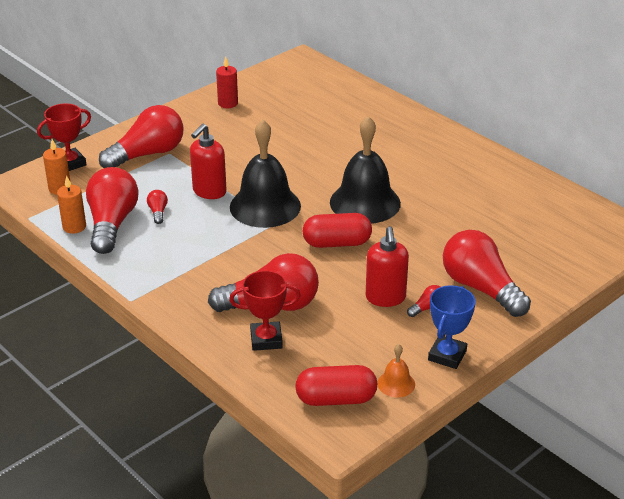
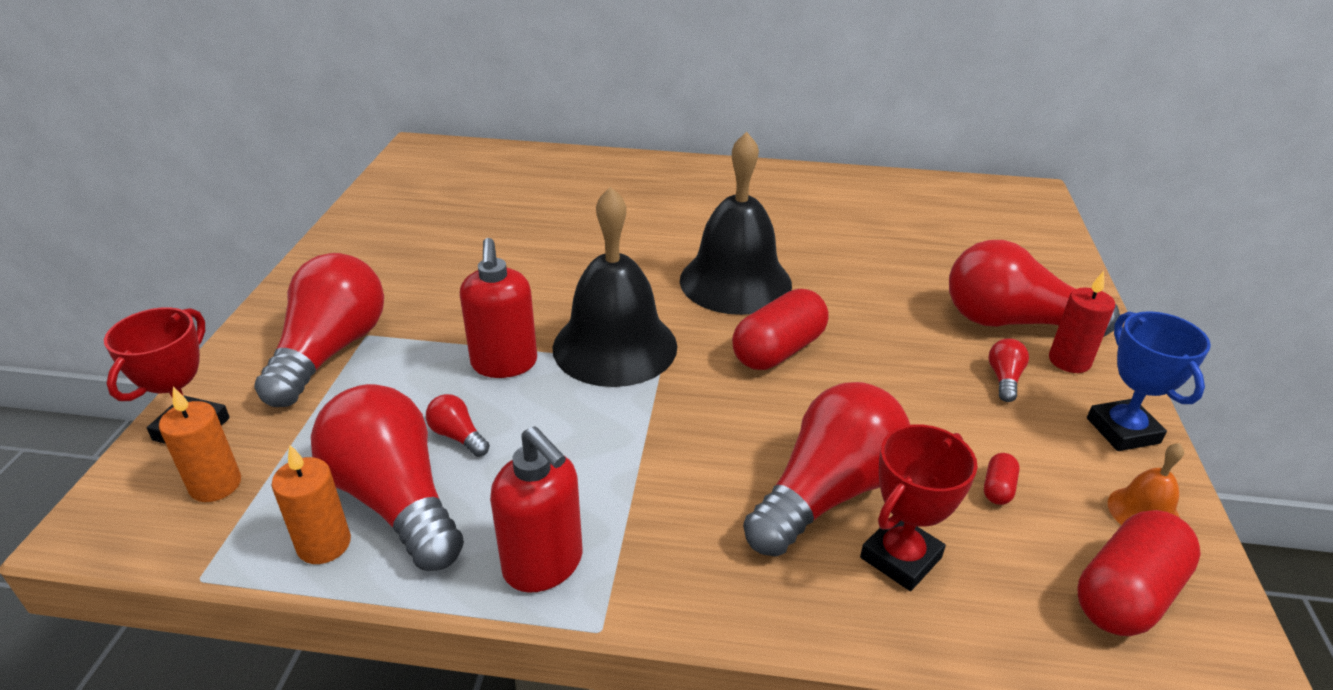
camera: 40 degrees left, 0 degrees up
(228, 103) = (381, 232): red candle -> red candle (1069, 361)
(346, 342) = (998, 488): none -> red capsule
(385, 298) = (942, 393): red soap dispenser -> red soap dispenser (544, 565)

